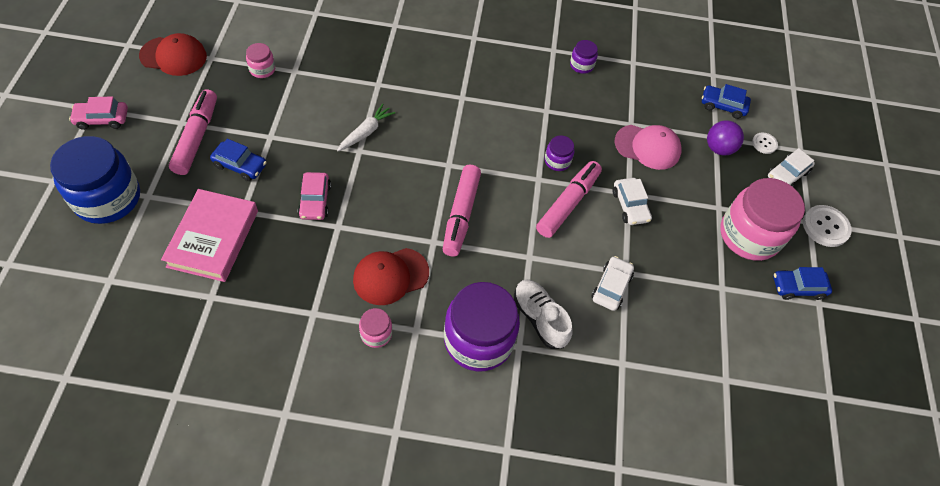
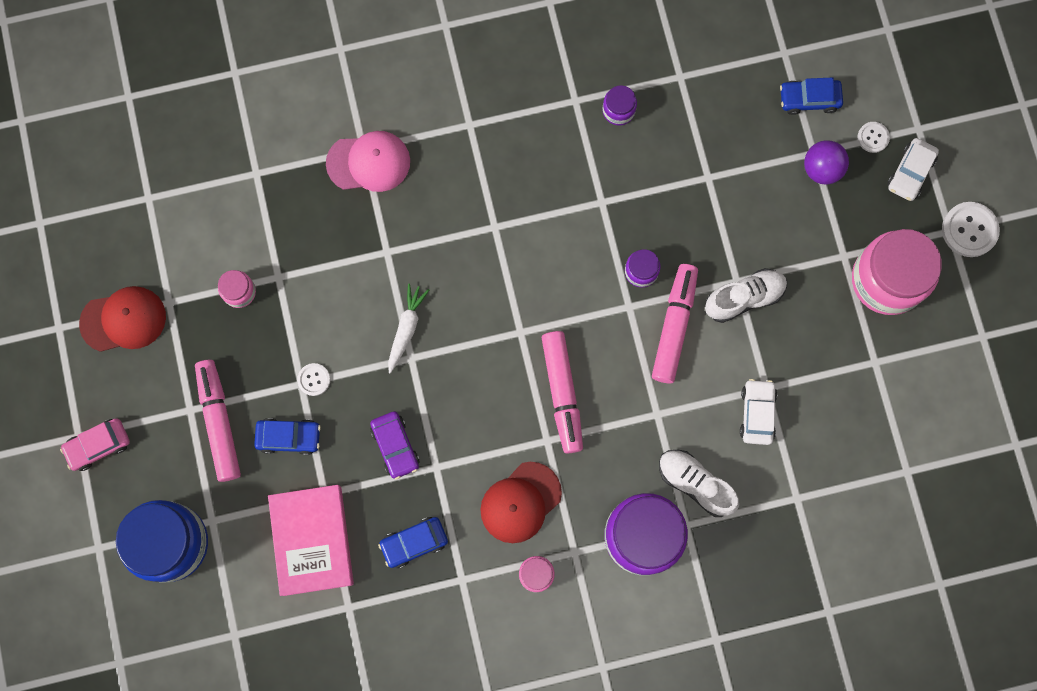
camera: 15 degrees left, 20 degrees up
(281, 137) = (314, 379): none -> white button
(315, 201) = (395, 446): pink car -> purple car
(630, 206) = (744, 298): white car -> white shoe
(647, 147) = (738, 204): pink cap -> pink cap (368, 162)
(797, 287) = (955, 326): blue car -> blue car (414, 542)

